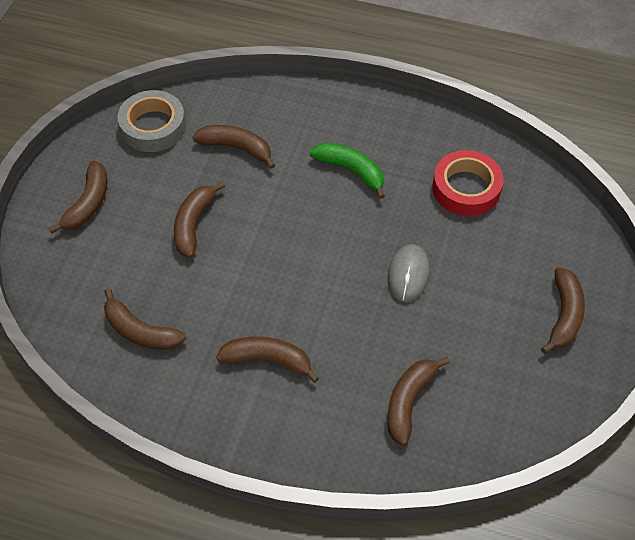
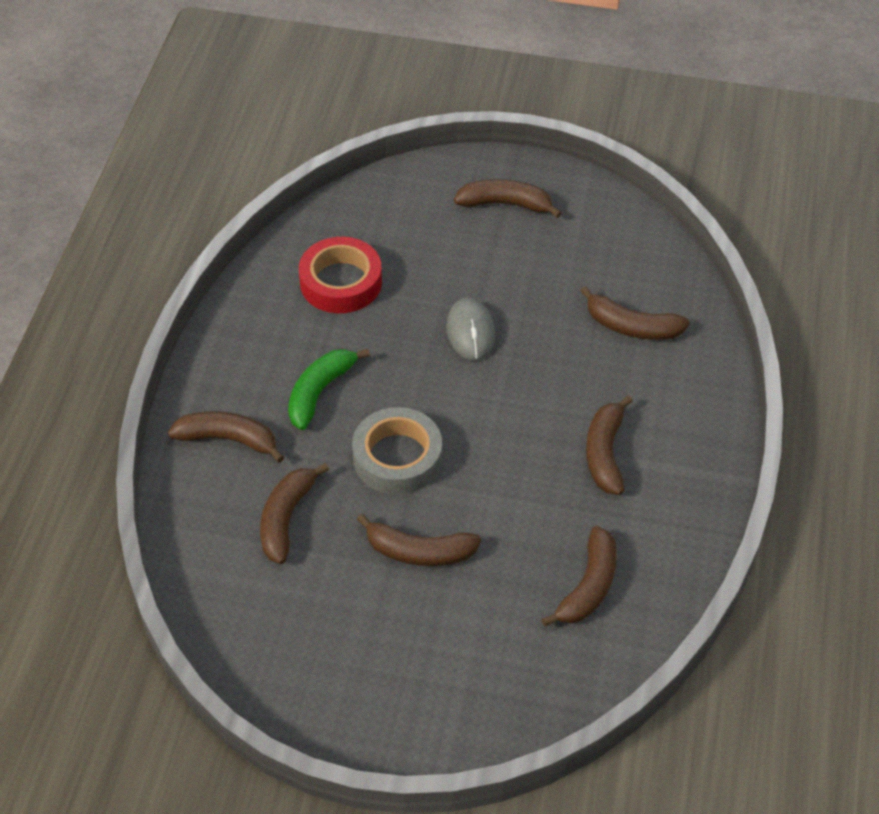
camera: 95 degrees left, 5 degrees down
(88, 203) = (395, 683): brown banana -> brown banana (228, 439)
(153, 126) = (249, 625): grey tape -> grey tape (397, 457)
(408, 274) = (470, 332): grey mouse -> grey mouse turned 75 degrees clockwise

